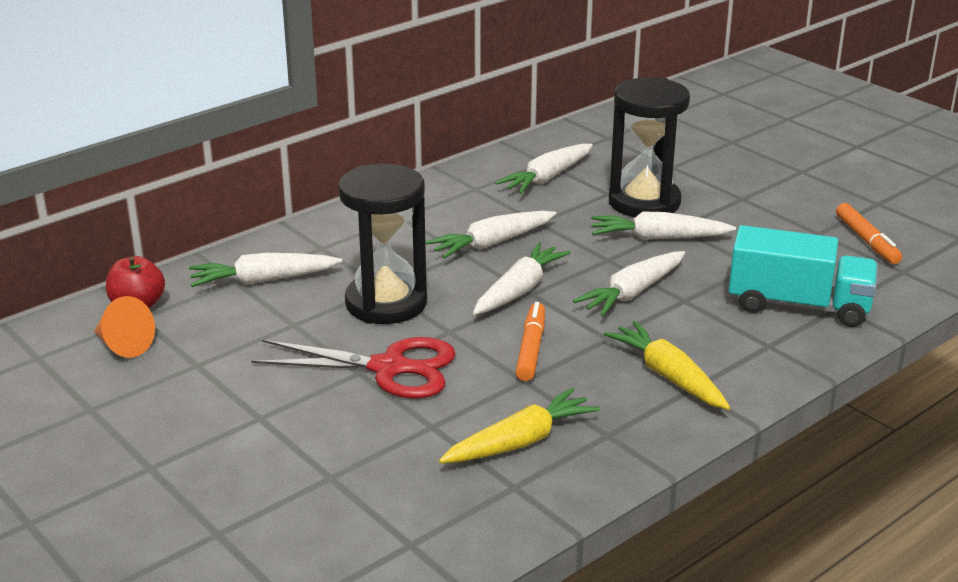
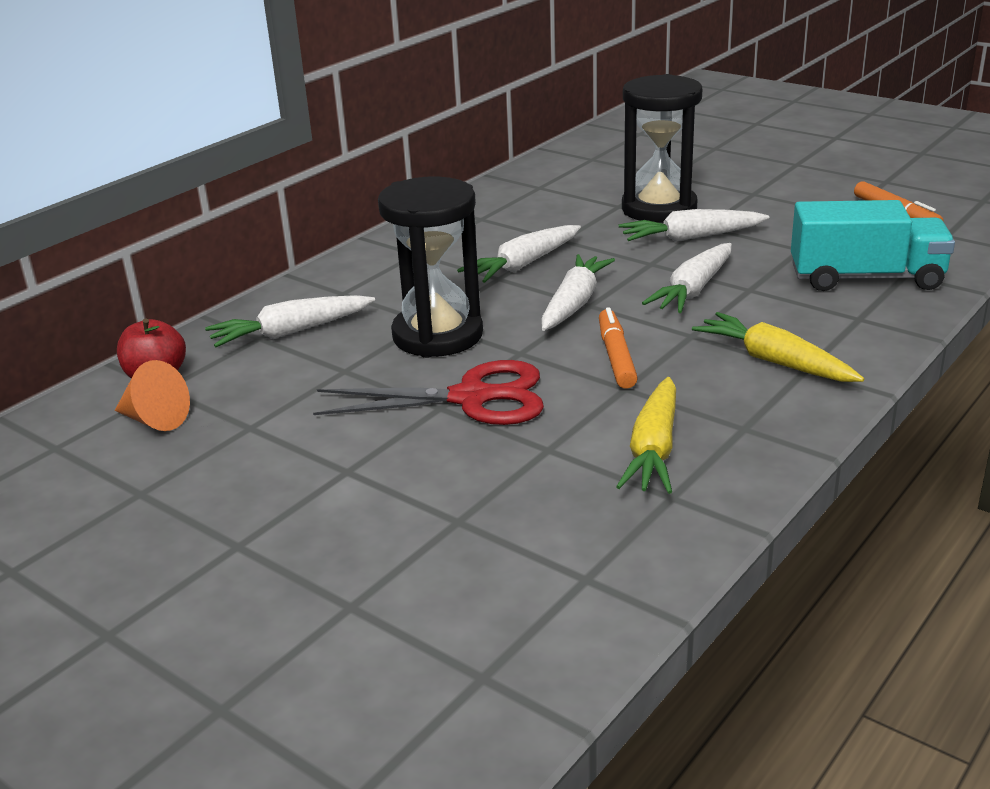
camera: 10 degrees left, 0 degrees up
(520, 441) = (653, 449): yellow carrot -> yellow carrot turned 150 degrees clockwise
(547, 178) = (549, 200): white carrot -> none

